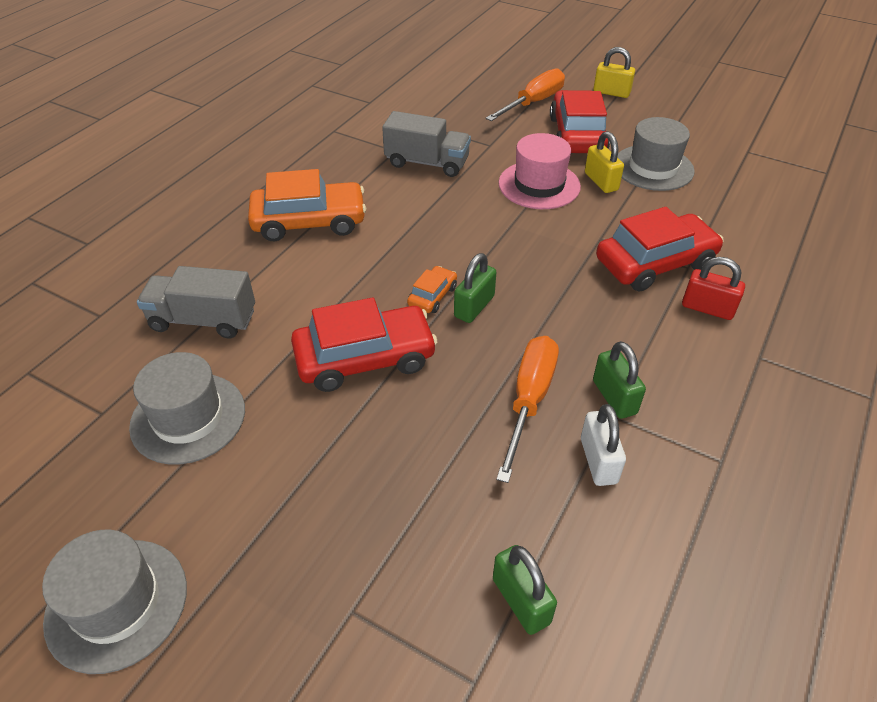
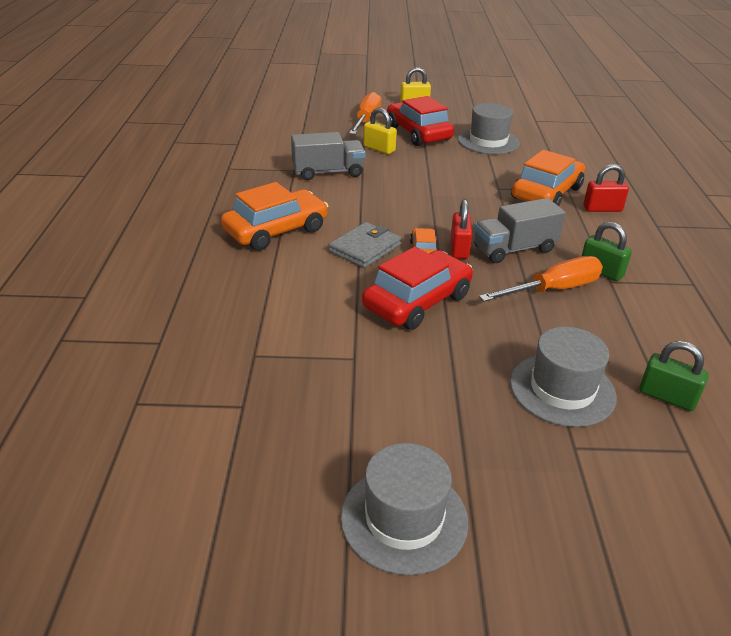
camera: 30 degrees left, 10 degrees down
(188, 418) = (322, 382): grey hat -> grey hat (562, 389)
(203, 320) = (260, 317): grey truck -> grey truck (514, 249)
(374, 272) = (365, 248): none -> grey wallet
(474, 306) = (459, 248): green padlock -> red padlock
(529, 400) = (553, 290): orange screwdriver -> orange screwdriver turned 75 degrees clockwise
(539, 185) = (424, 167): pink hat -> none
(598, 461) = (629, 307): white padlock -> none
(601, 181) = (463, 156): yellow padlock -> yellow padlock (379, 149)
(655, 263) = (546, 193): red car -> orange car

